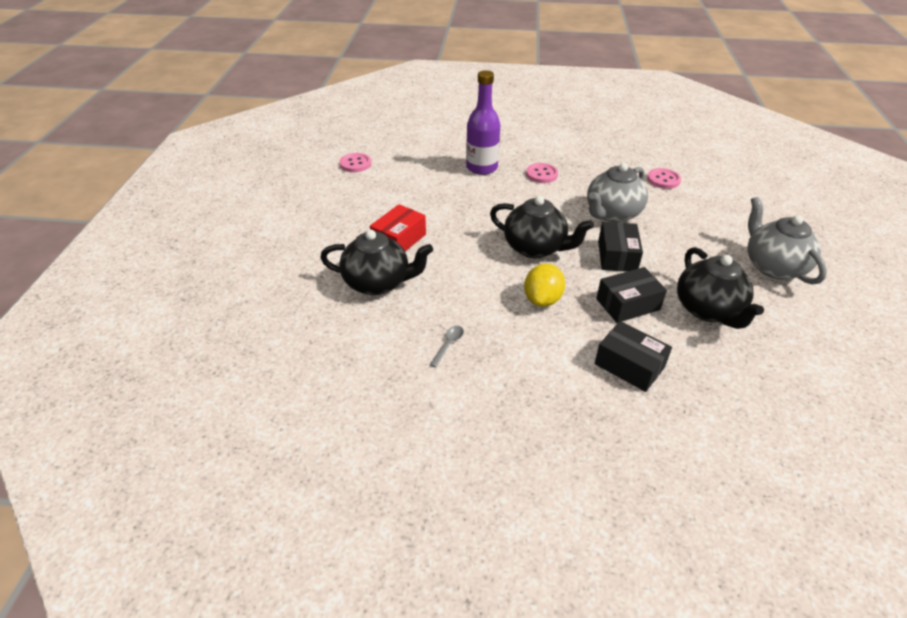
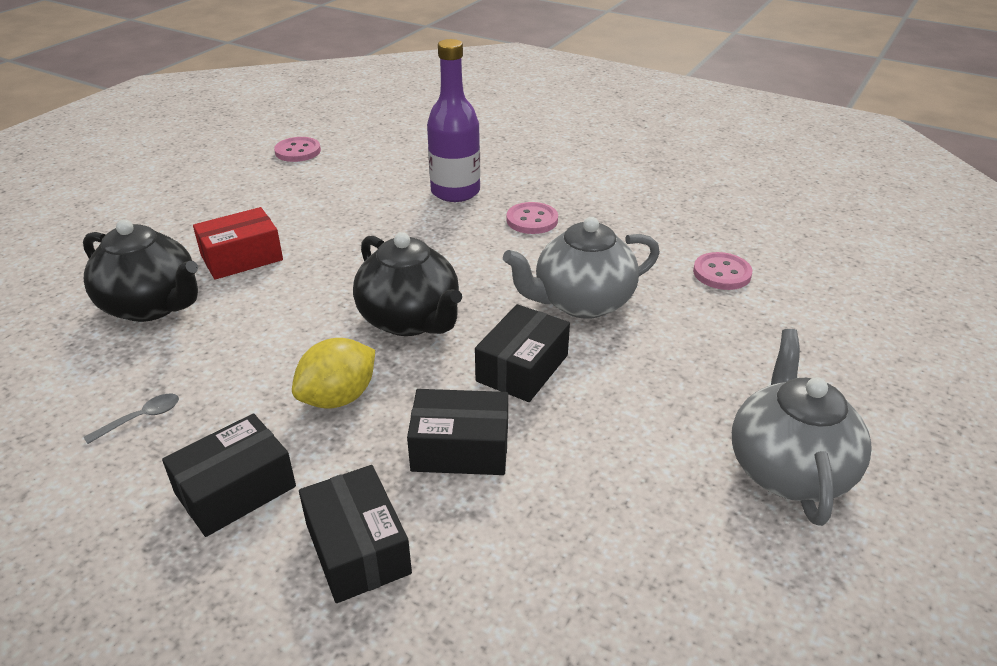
camera: 25 degrees right, 5 degrees down
(541, 361) = (235, 490): none -> black box
(708, 310) = (588, 505): black teapot -> none

